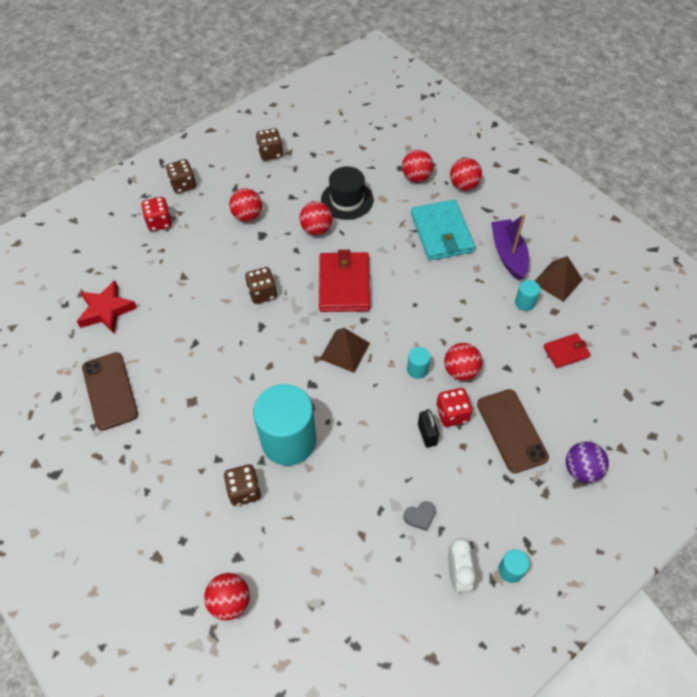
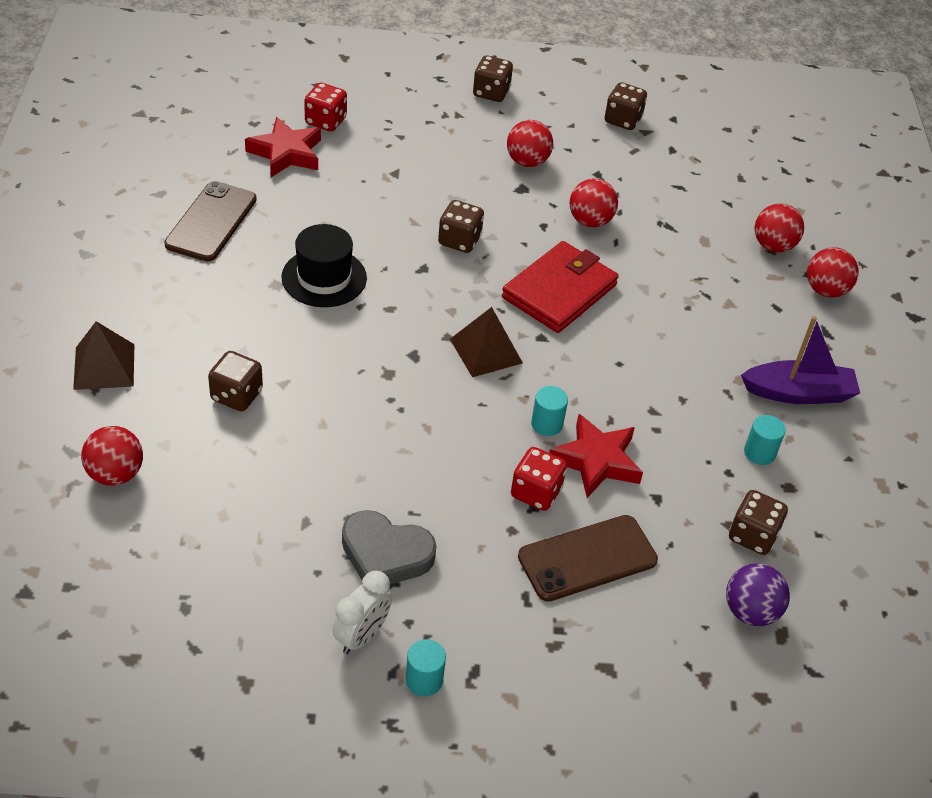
camera: 35 degrees right, 10 degrees down
(159, 222) = (427, 111): red dice -> red dice (325, 121)
(289, 440) = (331, 386): turquoise cylinder -> none
(347, 200) = (659, 216): black hat -> black hat (324, 278)
(420, 516) = (385, 554): grey heart -> grey heart, size x2.01
(427, 434) = (484, 489): black padlock -> none
(442, 233) = (738, 318): turquoise wallet -> none
(460, 371) = (596, 461): red ball -> red star
(508, 254) = (798, 393): purple boat -> purple boat turned 60 degrees clockwise
(511, 430) = (587, 558): brown phone -> brown phone turned 45 degrees clockwise
(557, 281) = (831, 461): brown pyramid -> brown pyramid (104, 366)
(566, 352) = (752, 535): red wallet -> brown dice
(581, 470) = (626, 658): purple ball -> purple ball (750, 611)

